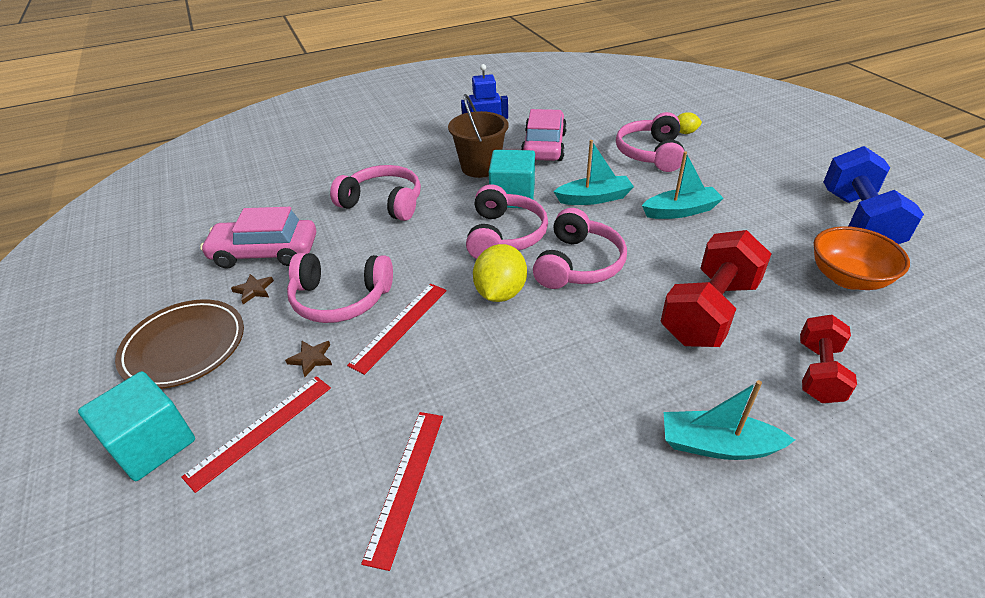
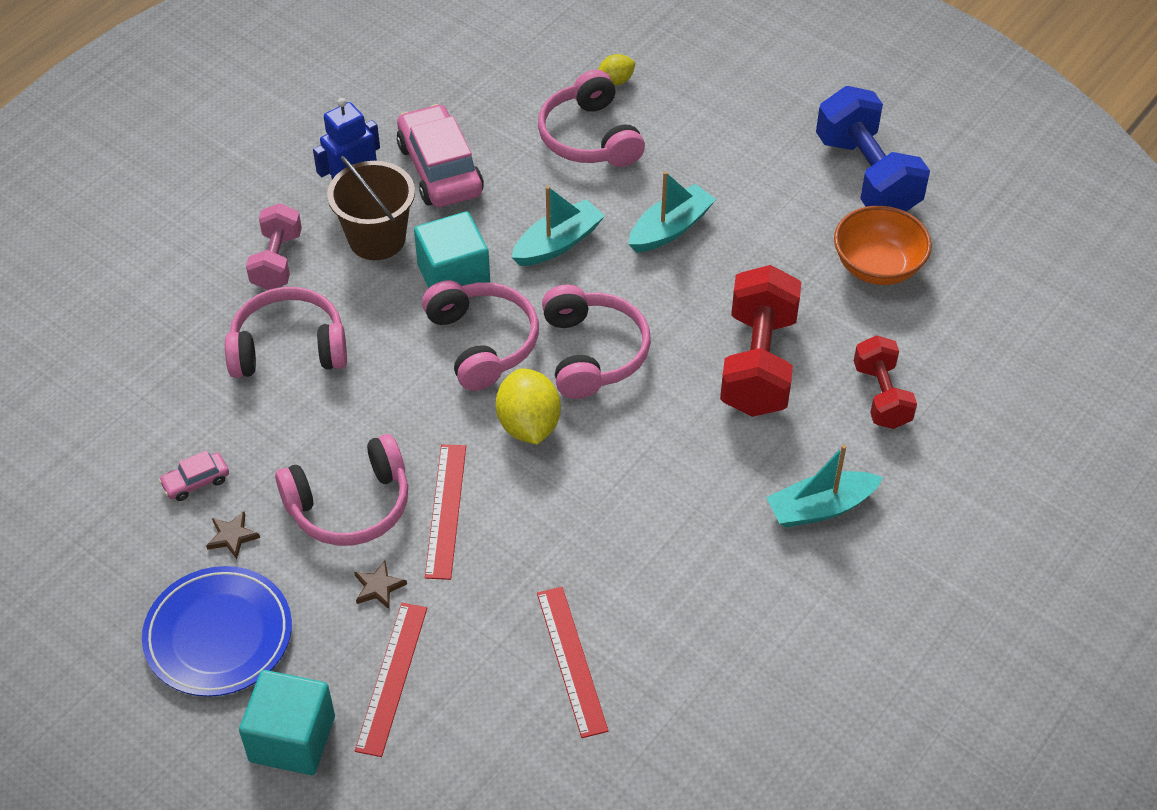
camera: 30 degrees left, 10 degrees up
(184, 347) = (218, 635): brown plate -> blue plate
(265, 252) = (196, 482): pink car -> pink car, size x0.46
(414, 162) = (277, 261): none -> pink dumbbell

